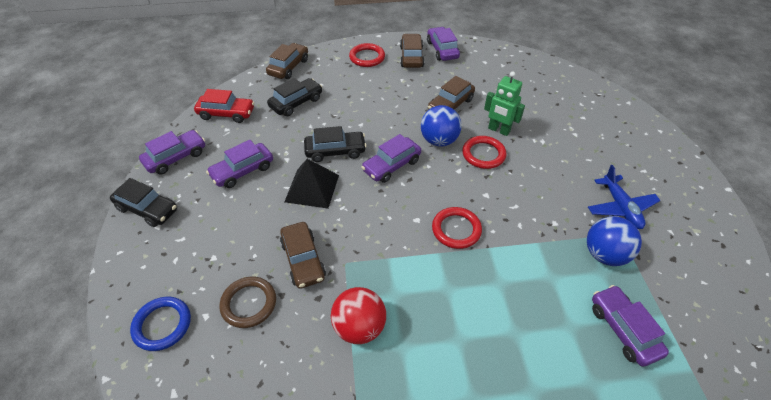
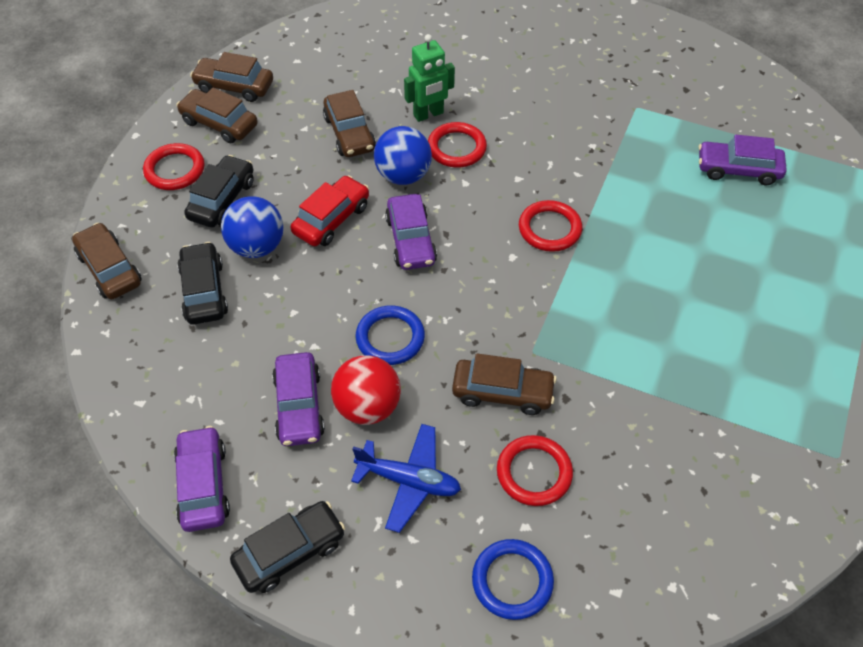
camera: 60 degrees left, 5 degrees up
(226, 113) = (154, 387): red car -> red car (331, 219)
(249, 303) = (534, 472): brown ring -> red ring
(312, 188) = (390, 338): black pyramid -> blue ring
(335, 151) = (341, 286): black car -> black car (222, 200)
(359, 327) = (626, 374): red ball -> red ball (367, 407)
(442, 50) = (234, 87): purple car -> brown car
(604, 254) = (653, 132): blue ball -> blue ball (257, 246)
(620, 207) = (606, 86): blue plane -> blue plane (409, 481)

